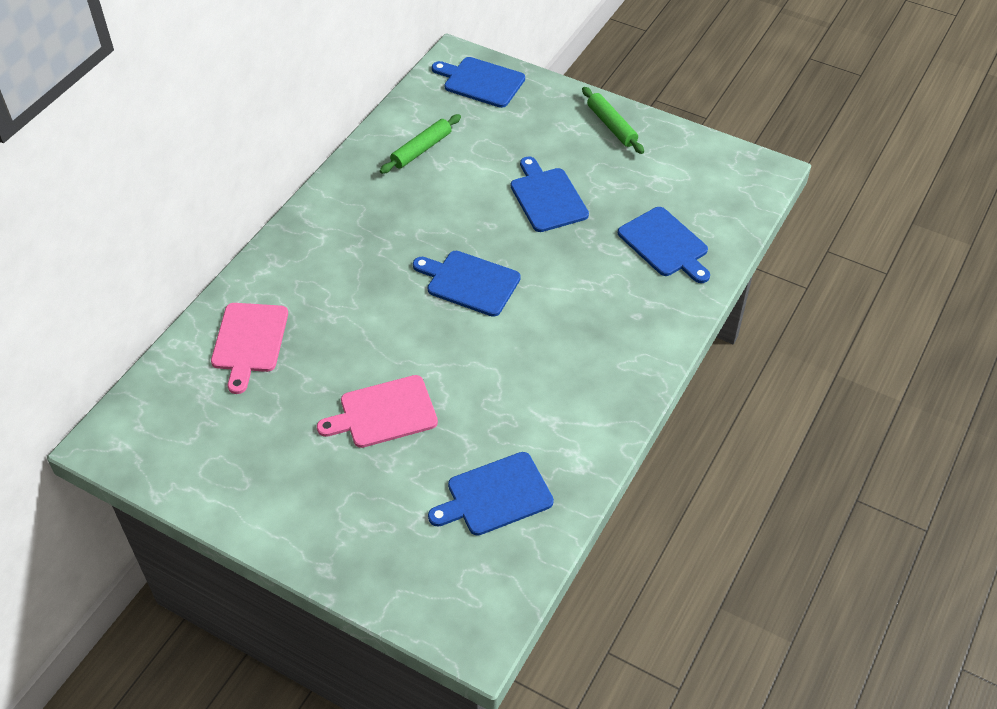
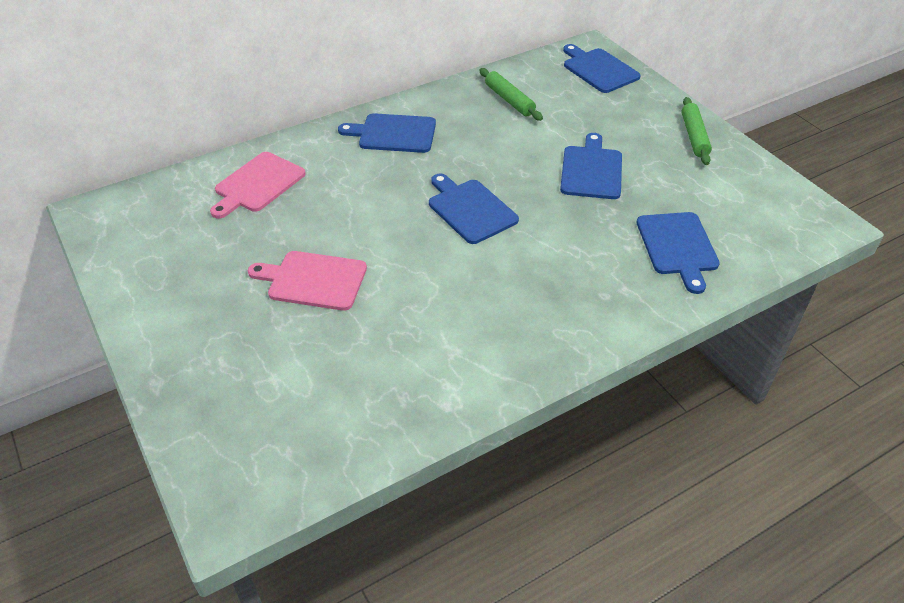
camera: 30 degrees right, 5 degrees down
(421, 149) = (509, 100): green rolling pin -> green rolling pin turned 75 degrees clockwise
(495, 496) = (349, 392): blue cutting board -> blue cutting board (393, 134)

